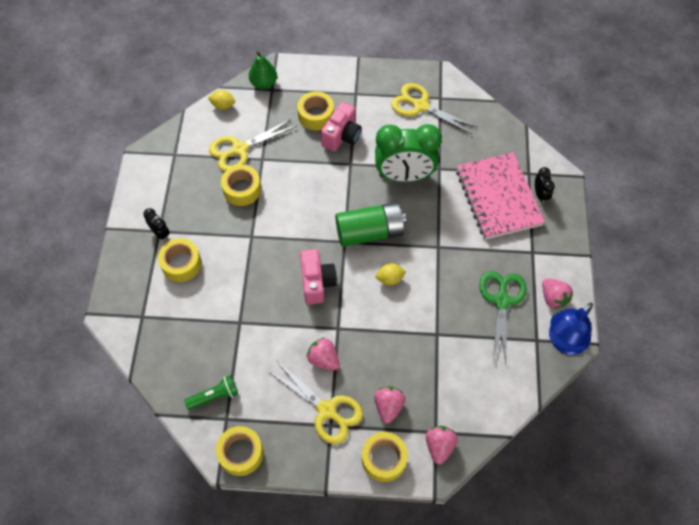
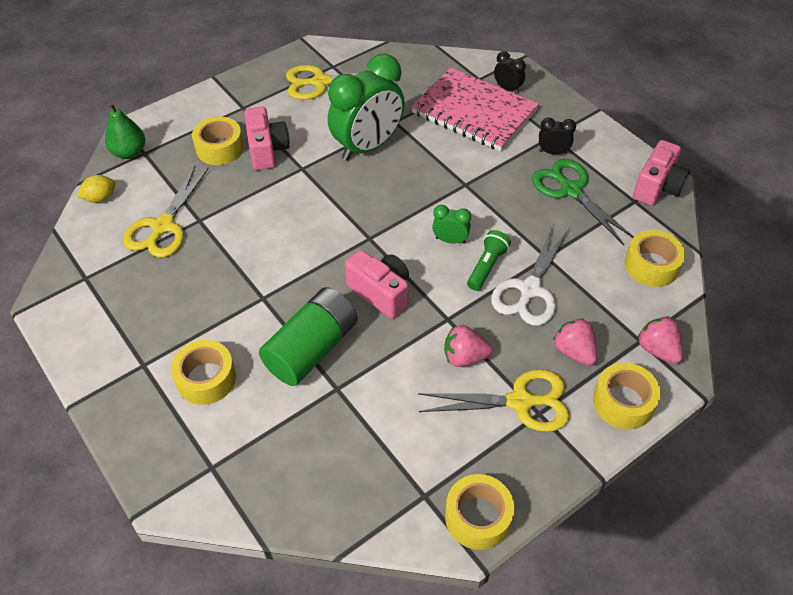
camera: 40 degrees left, 10 degrees down
(160, 233) = (147, 365): black clock -> black clock (553, 152)
(214, 396) = (387, 483): green flashlight -> green flashlight (487, 266)
(242, 189) = (205, 261): yellow tape -> yellow tape (651, 265)
(369, 232) = (386, 214): green battery -> green battery (312, 349)
(390, 279) = (450, 240): yellow lemon -> green clock
(403, 348) = (530, 290): none -> white scissors
(553, 298) = (610, 159): pink strawberry -> none
(563, 342) = (657, 187): blue lamp -> pink camera

